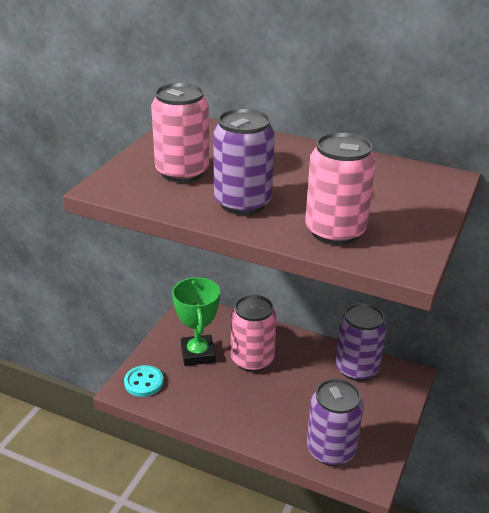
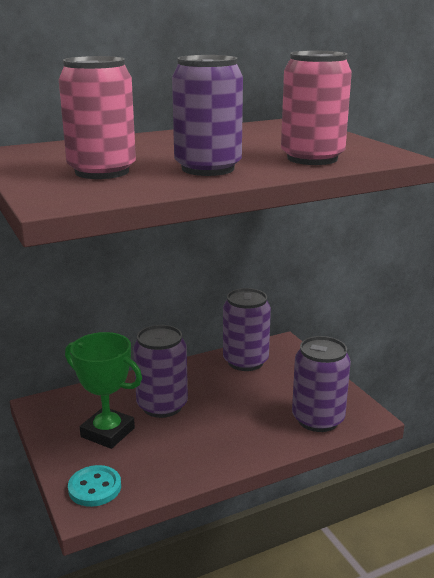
camera: 50 degrees left, 10 degrees down
(252, 360) = (162, 405): pink can -> purple can

